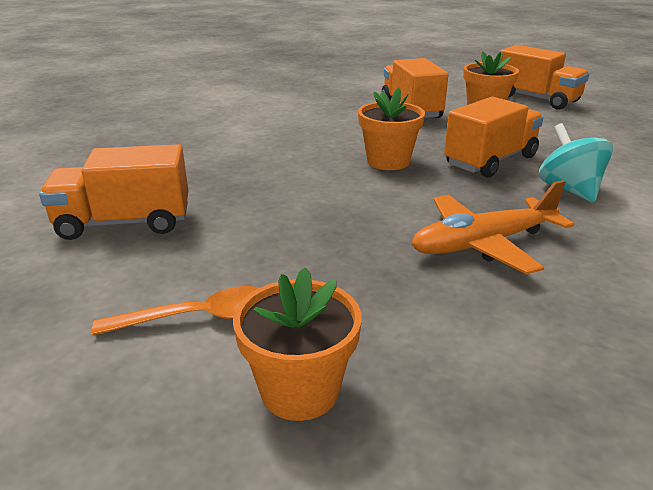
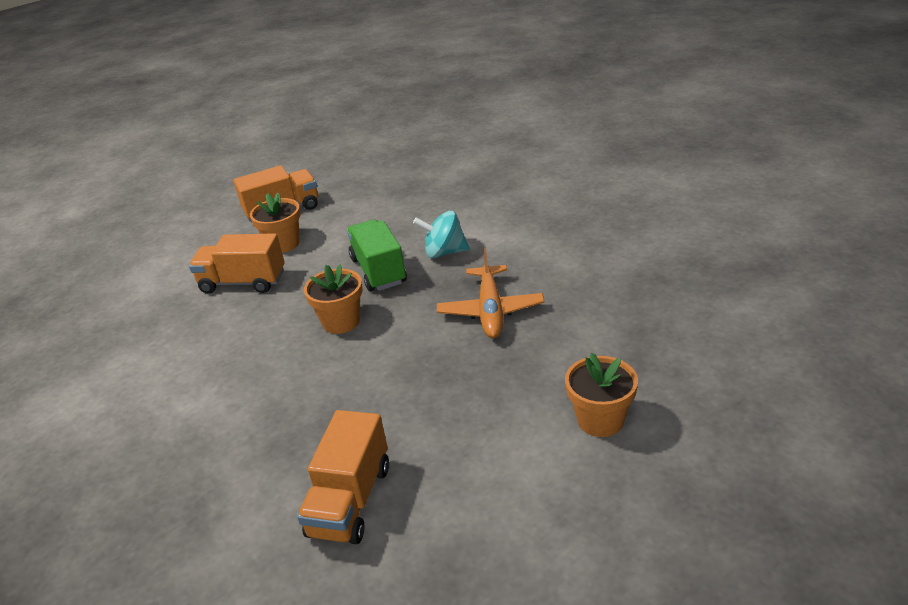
camera: 65 degrees left, 5 degrees up
(200, 317) = (514, 458): orange spoon -> none
(490, 161) = (378, 271): orange truck -> green truck

